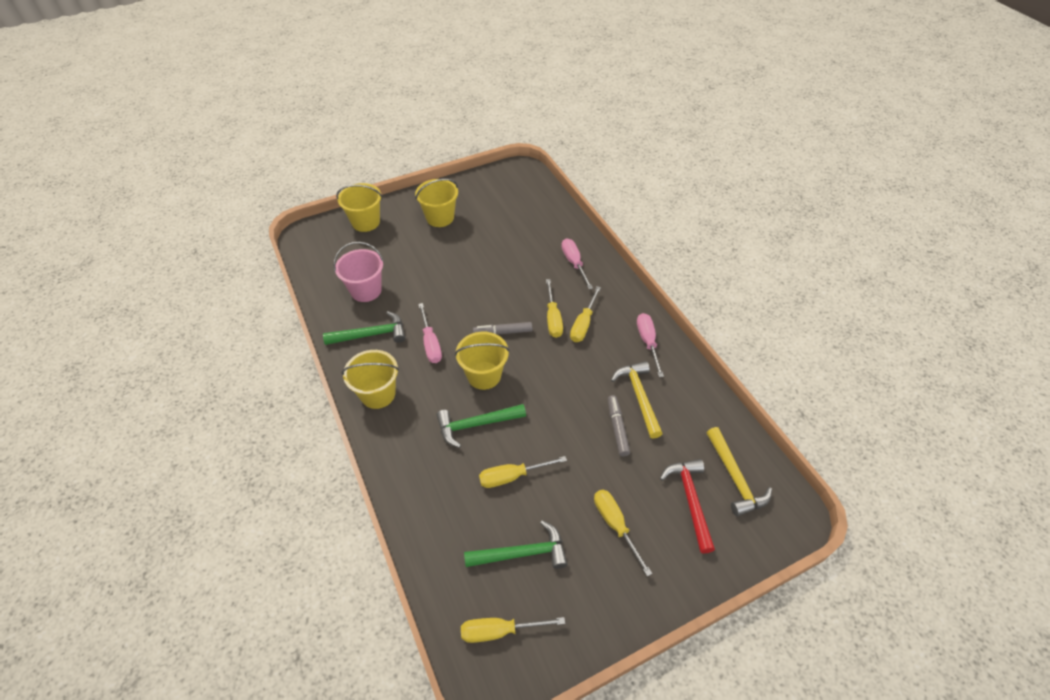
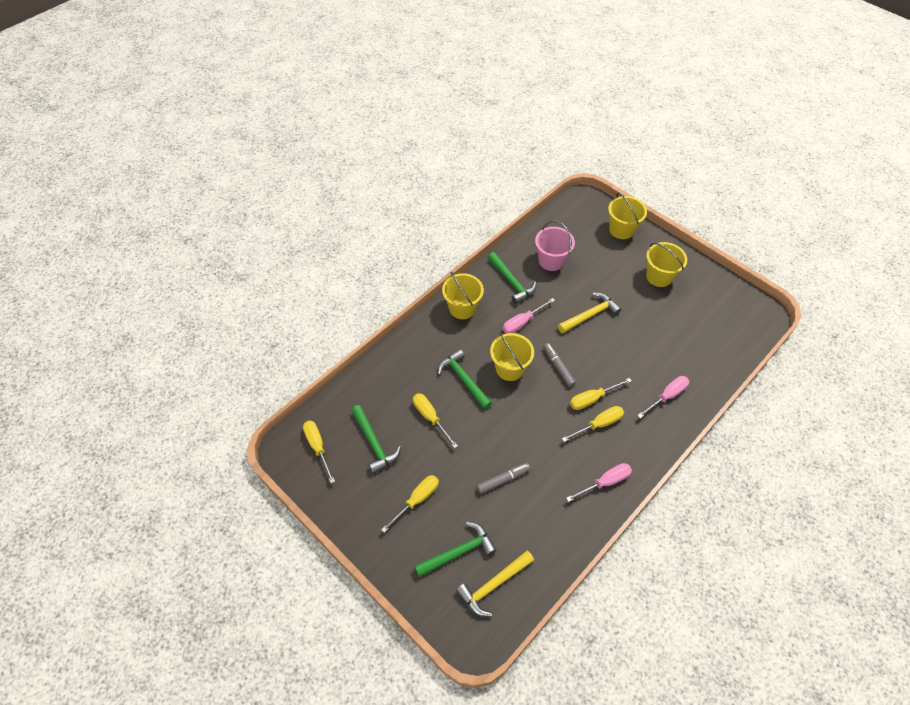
camera: 70 degrees right, 5 degrees up
(583, 324) = (598, 424): yellow screwdriver -> yellow screwdriver turned 150 degrees clockwise
(639, 397) = (542, 489): yellow hammer -> yellow hammer (590, 315)
(690, 500) = (458, 552): red hammer -> green hammer

